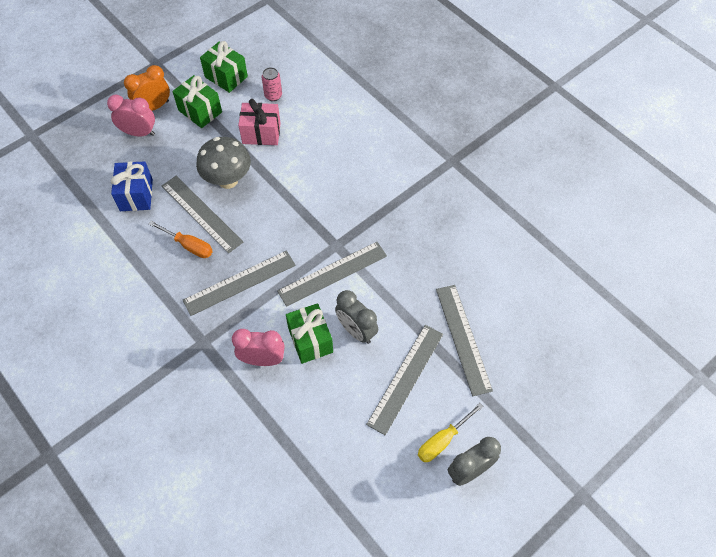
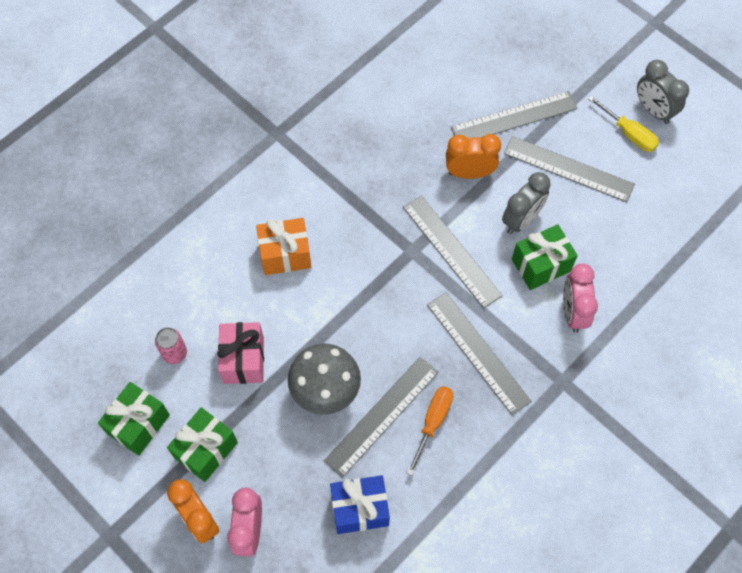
camera: 95 degrees left, 5 degrees up
(342, 161) = (285, 255): none -> orange gift
(406, 295) = (469, 173): none -> orange clock

